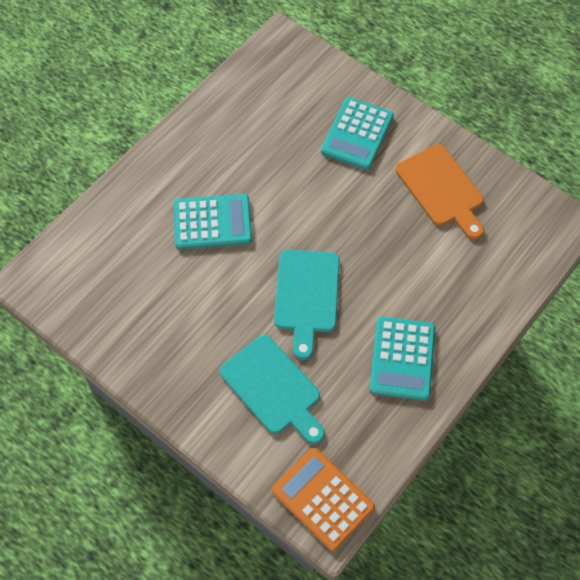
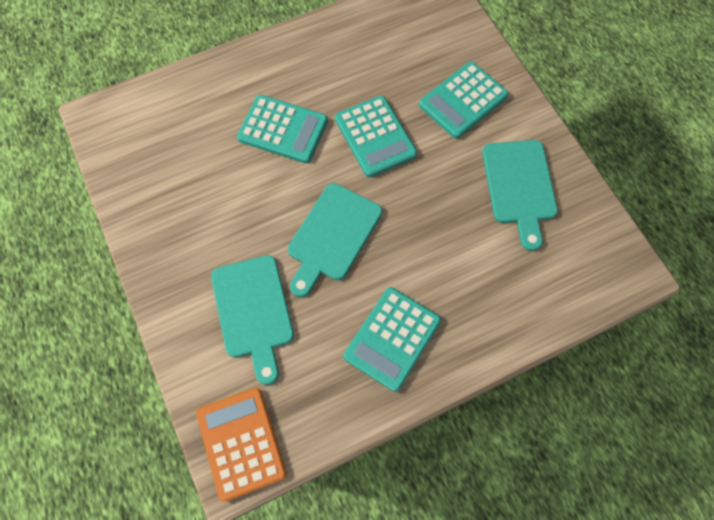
camera: 25 degrees right, 5 degrees up
(298, 196) = (375, 137): none -> turquoise calculator
(442, 189) = (519, 186): orange cutting board -> turquoise cutting board

